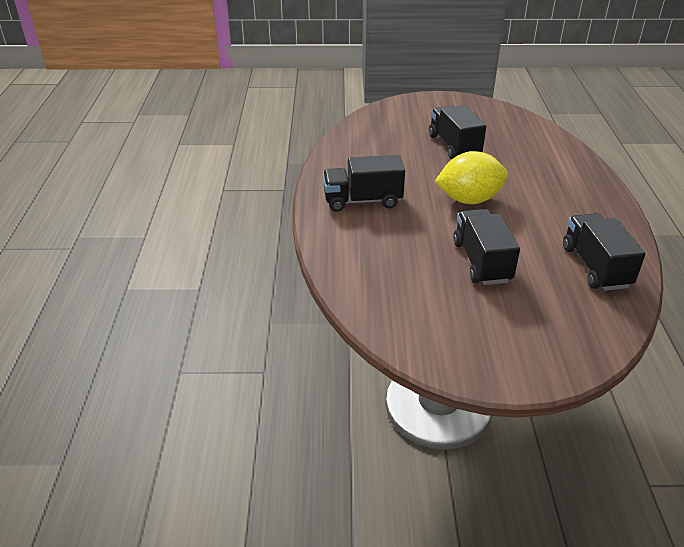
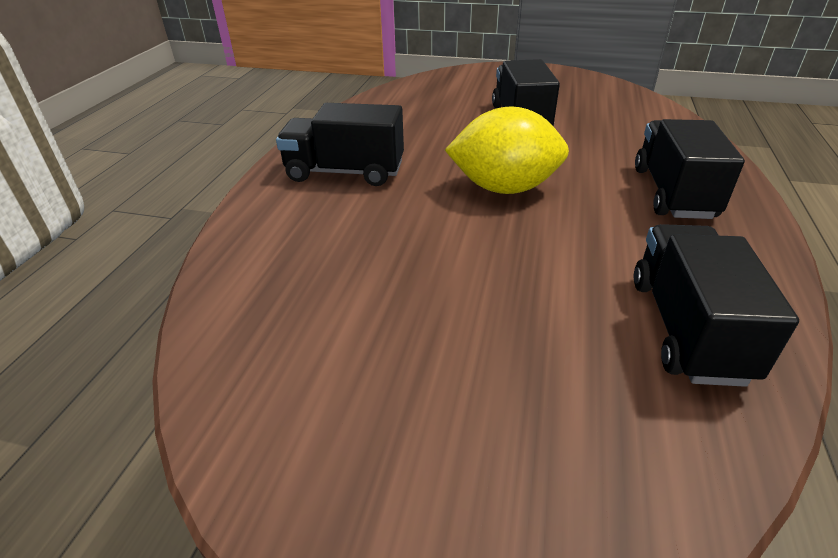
camera: 15 degrees right, 0 degrees up
(481, 262) = (472, 286): black truck -> black truck (673, 193)

